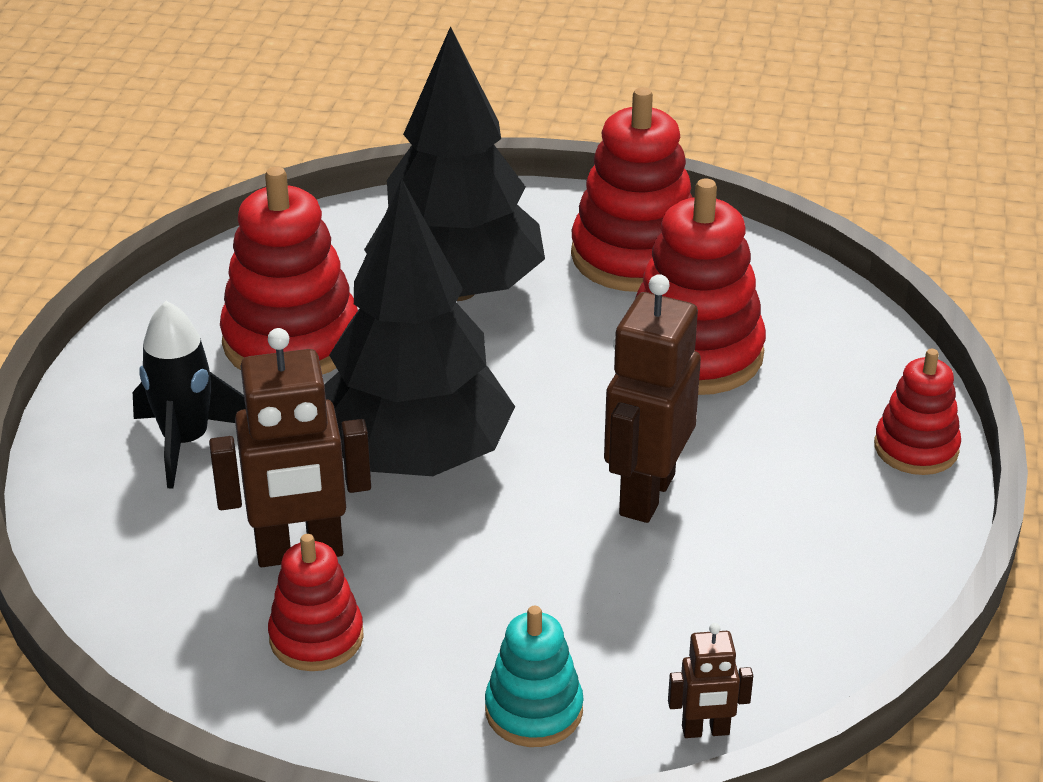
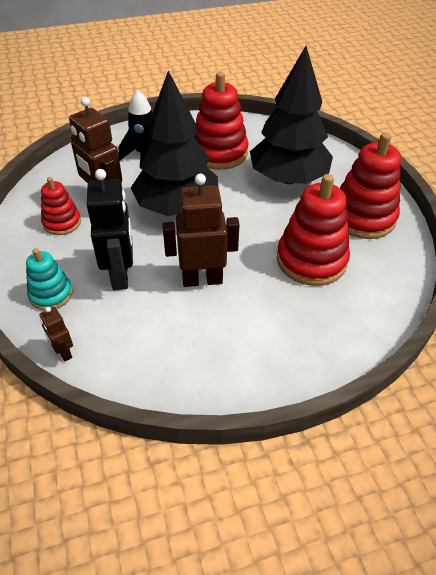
camera: 60 degrees right, 10 degrees up
(554, 596) = (121, 275): none -> black robot
(916, 448) = (310, 365): red stacking toy -> none

